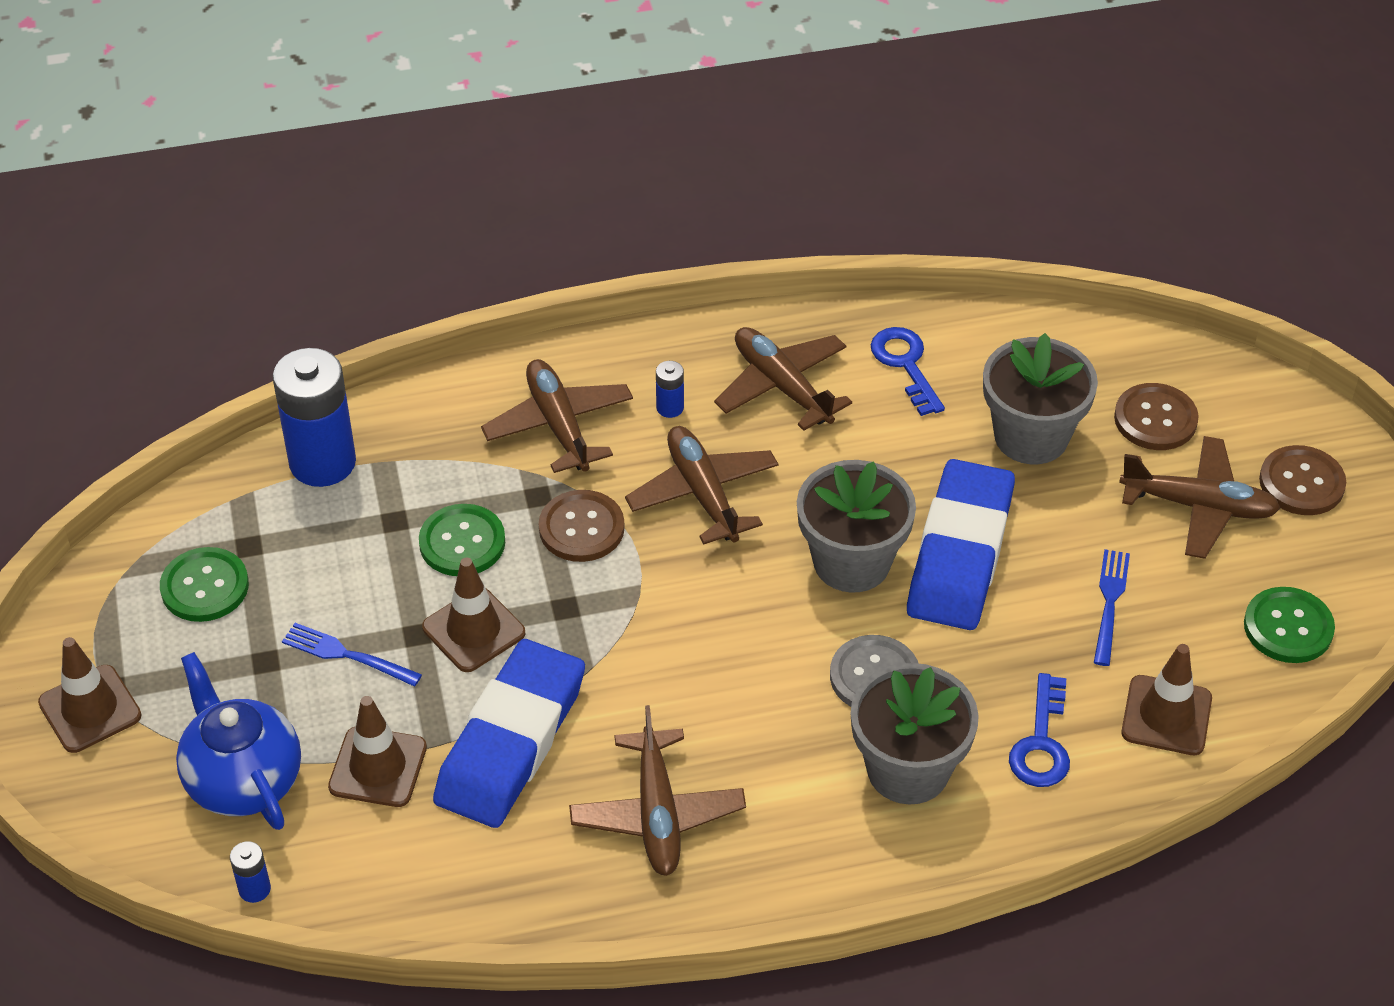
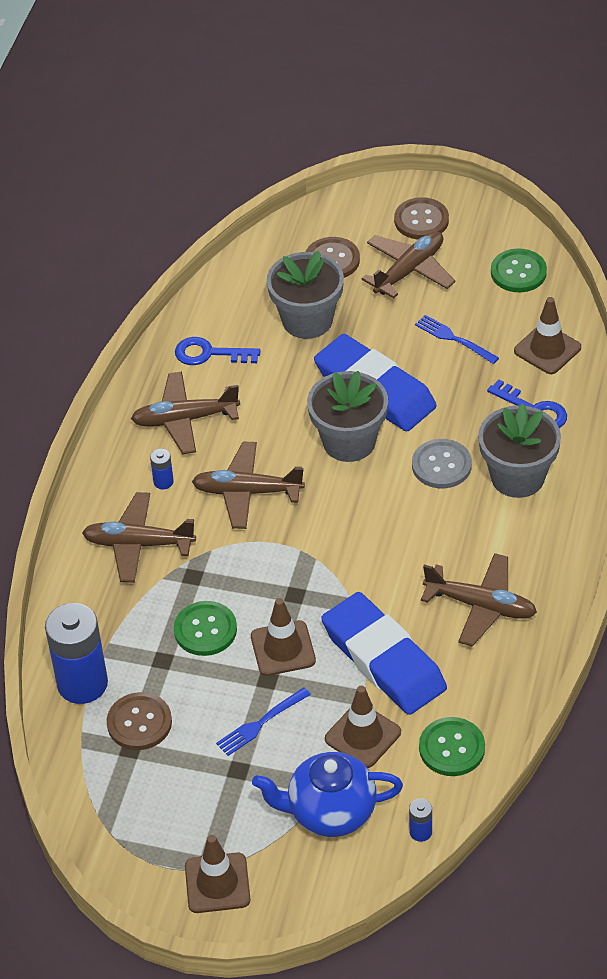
camera: 60 degrees left, 0 degrees up
(205, 587) = (150, 785): green button -> green button (452, 748)
(581, 528) = (234, 563): brown button -> brown button (139, 723)

